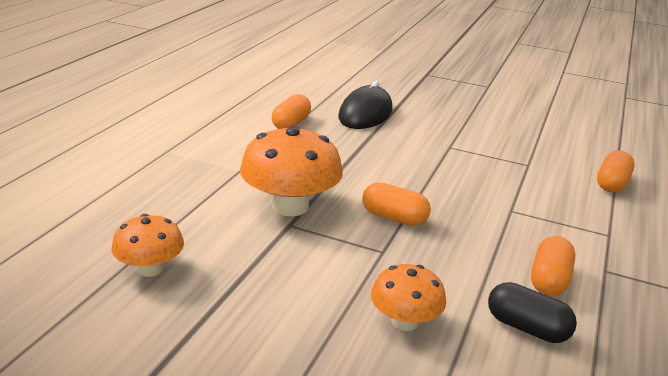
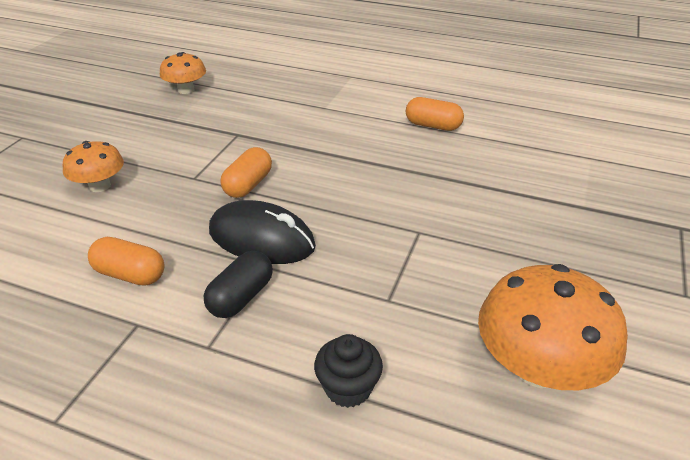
camera: 90 degrees right, 10 degrees up
(290, 206) = (266, 133): orange mushroom -> orange mushroom (538, 367)
(365, 114) = (486, 170): black mouse -> black mouse (261, 238)
(527, 328) = (68, 248): black capsule -> black capsule (241, 297)
(612, 184) = (348, 388): orange capsule -> black cupcake

